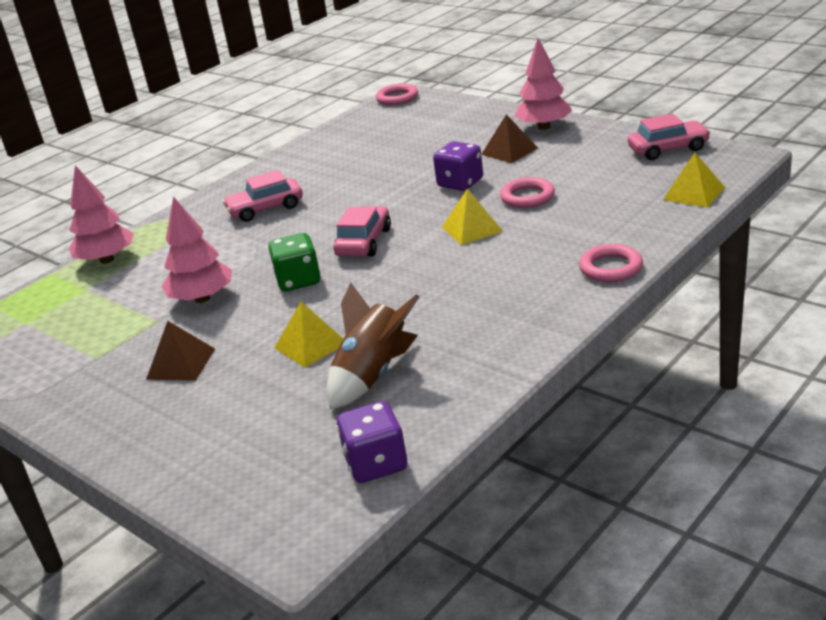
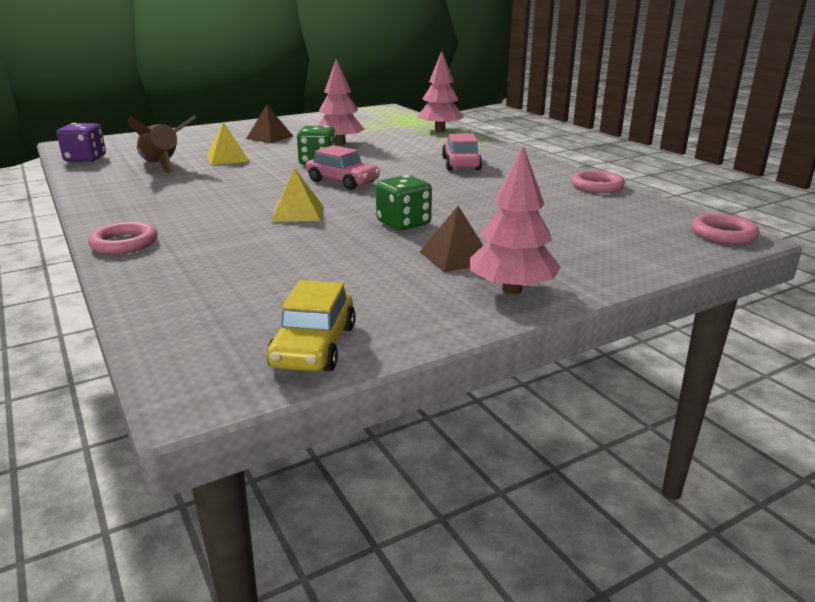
camera: 105 degrees right, 5 degrees down
(460, 183) = (403, 223): purple dice -> green dice
(527, 197) = (320, 242): pink ring -> pink ring (596, 186)
(668, 149) = (314, 346): pink car -> yellow car
(694, 193) = (168, 320): yellow pyramid -> none

